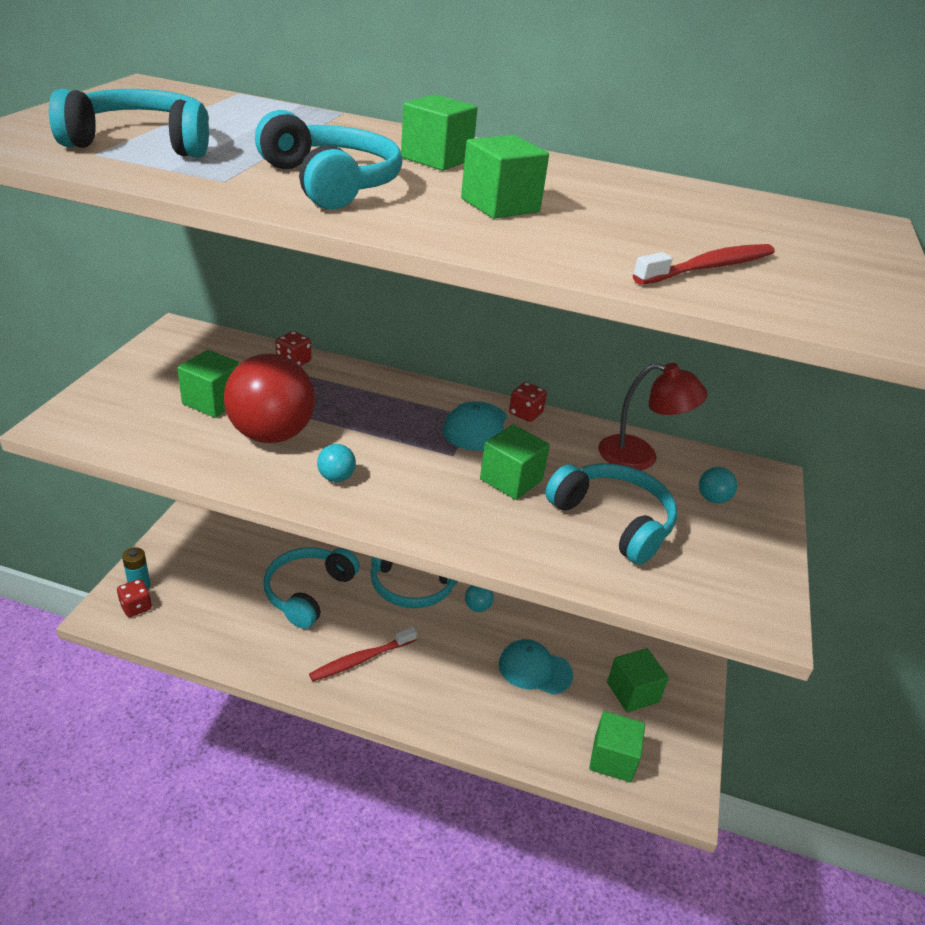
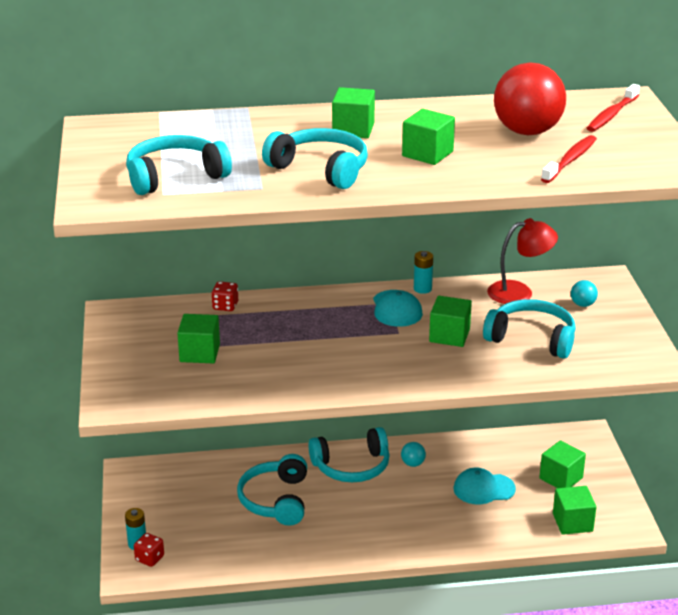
camera: 20 degrees left, 5 degrees down
(271, 434) = (265, 361): red ball -> red ball (527, 132)
(336, 477) = (336, 372): turquoise ball -> none
(361, 659) = (354, 528): red toothbrush -> red toothbrush (612, 115)
(525, 414) = (422, 289): red dice -> turquoise battery

